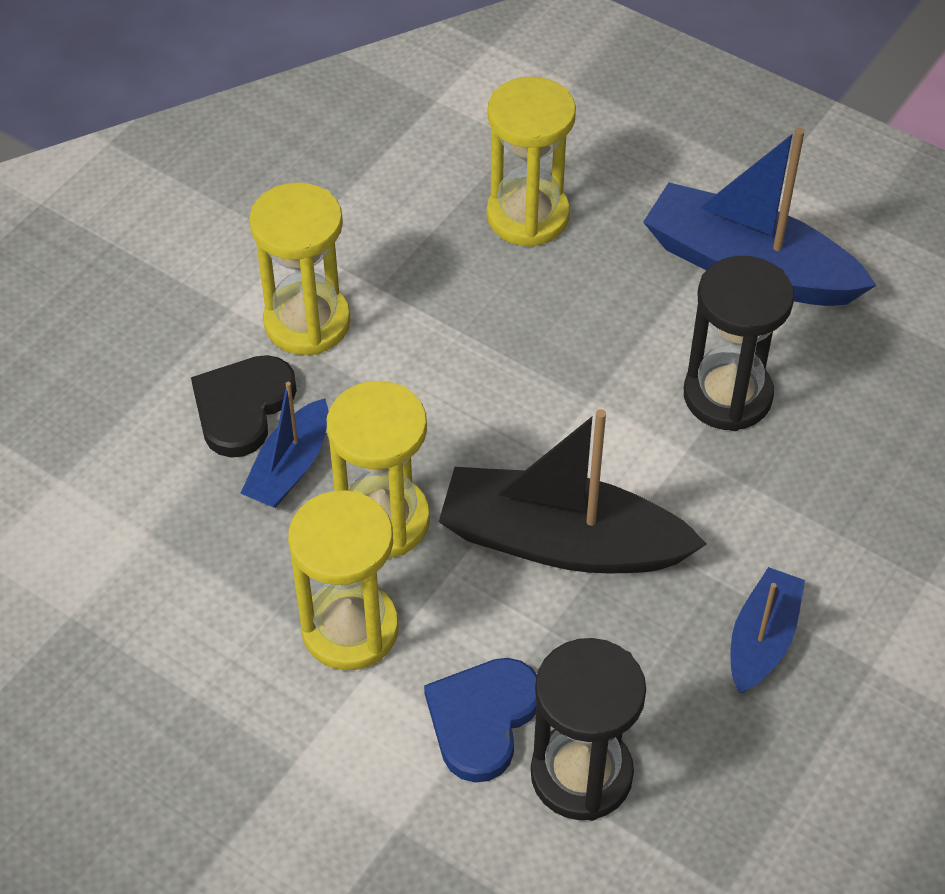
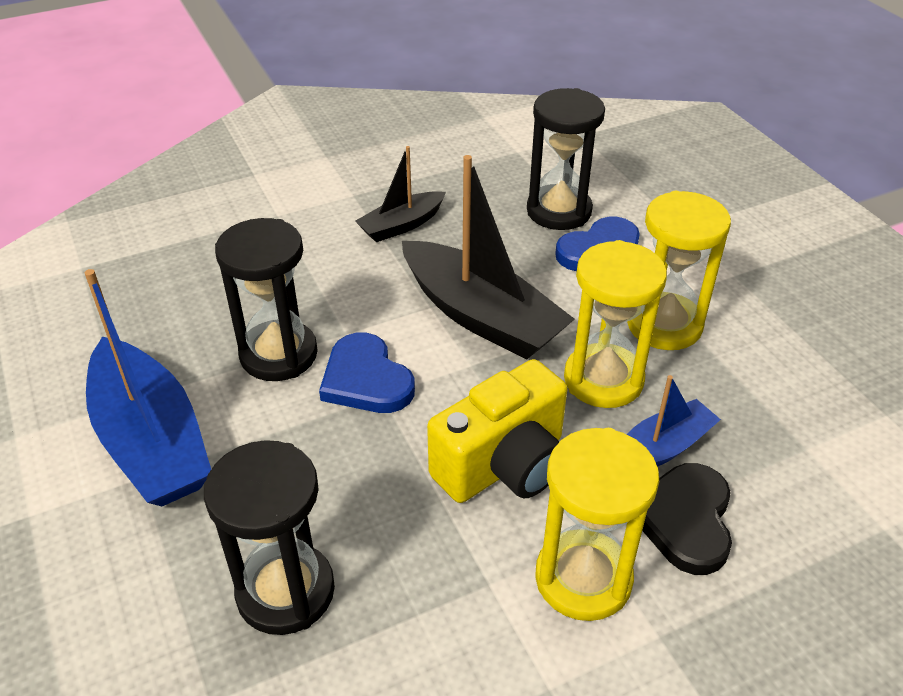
camera: 150 degrees left, 10 degrees down
(242, 407) = (684, 520): black heart -> black heart turned 135 degrees clockwise
(427, 384) = (504, 465): none -> yellow camera
(527, 216) = (285, 591): yellow hourglass -> black hourglass
(618, 409) = (366, 379): none -> blue heart
(762, 639) = (401, 225): blue boat -> black boat

